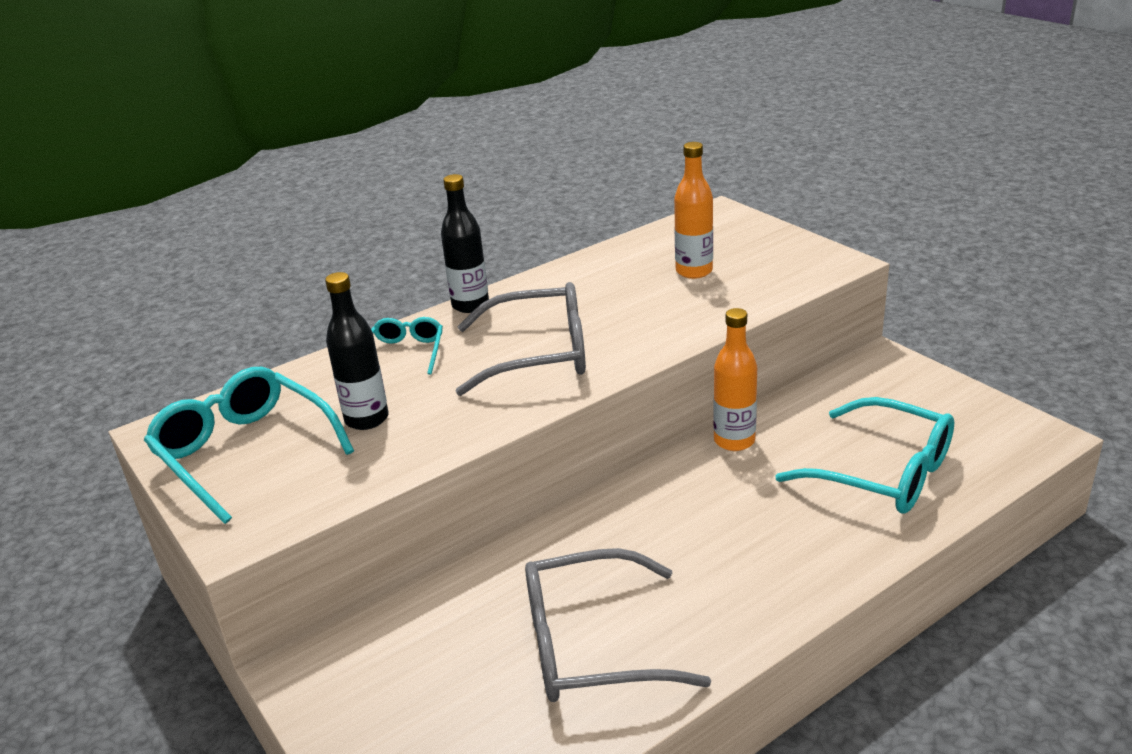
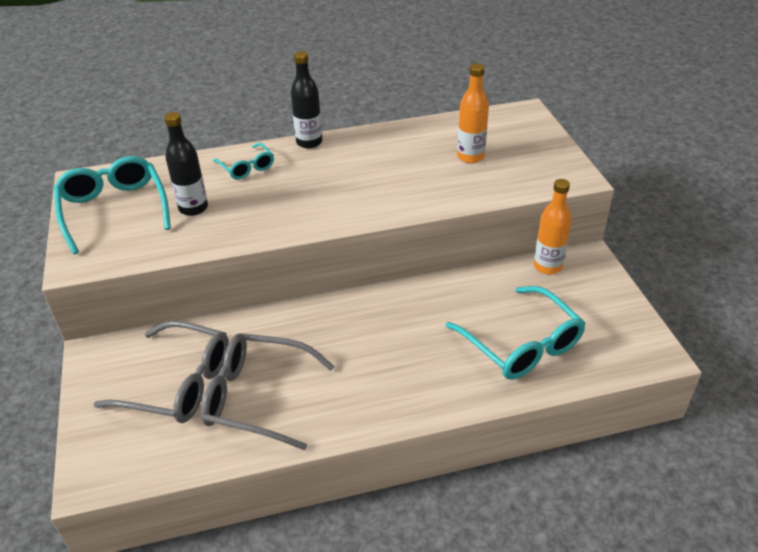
camera: 20 degrees right, 10 degrees up
(405, 353) = (246, 167): turquoise glasses -> turquoise glasses turned 120 degrees clockwise
(537, 354) = (323, 192): grey glasses -> grey glasses (178, 383)
(734, 441) = (440, 288): orange bottle -> orange bottle (547, 266)

